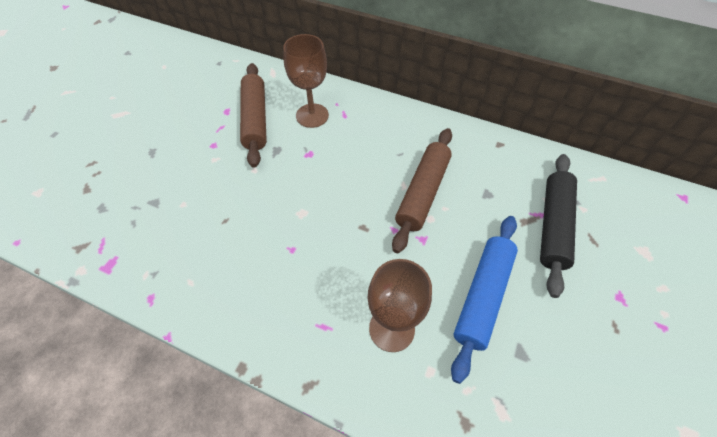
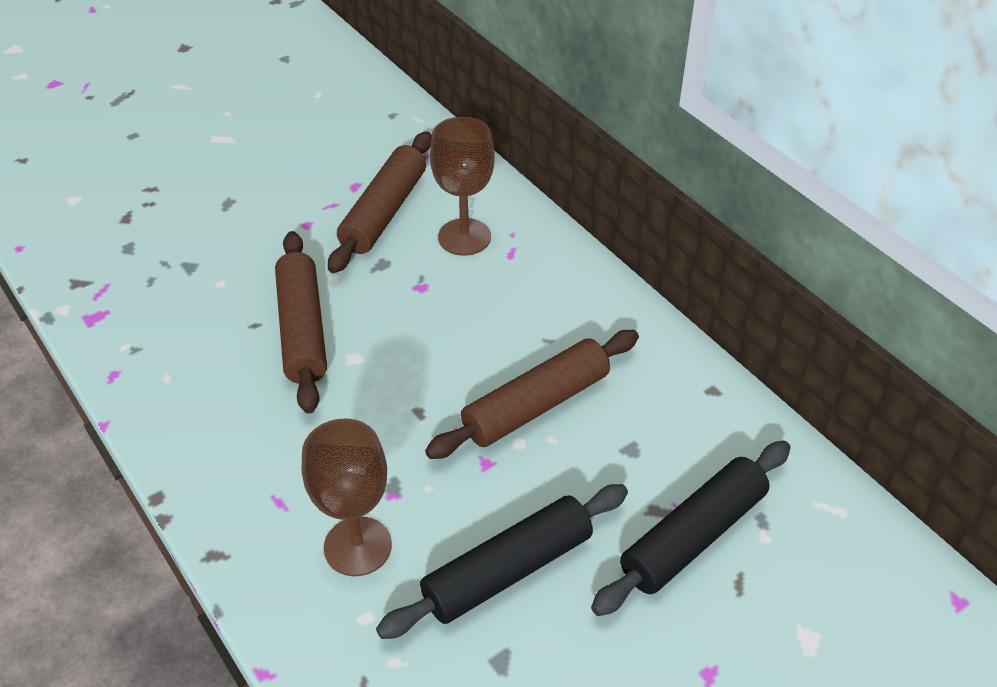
camera: 30 degrees right, 10 degrees down
(258, 210) = (302, 330): none -> brown rolling pin
(482, 296) = (507, 571): blue rolling pin -> black rolling pin

